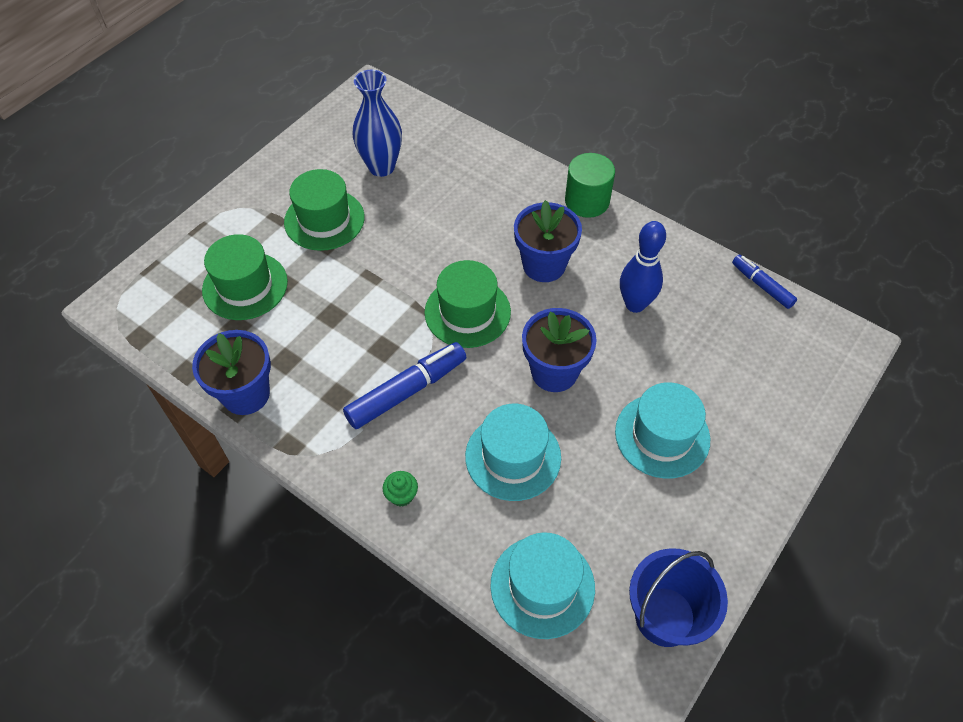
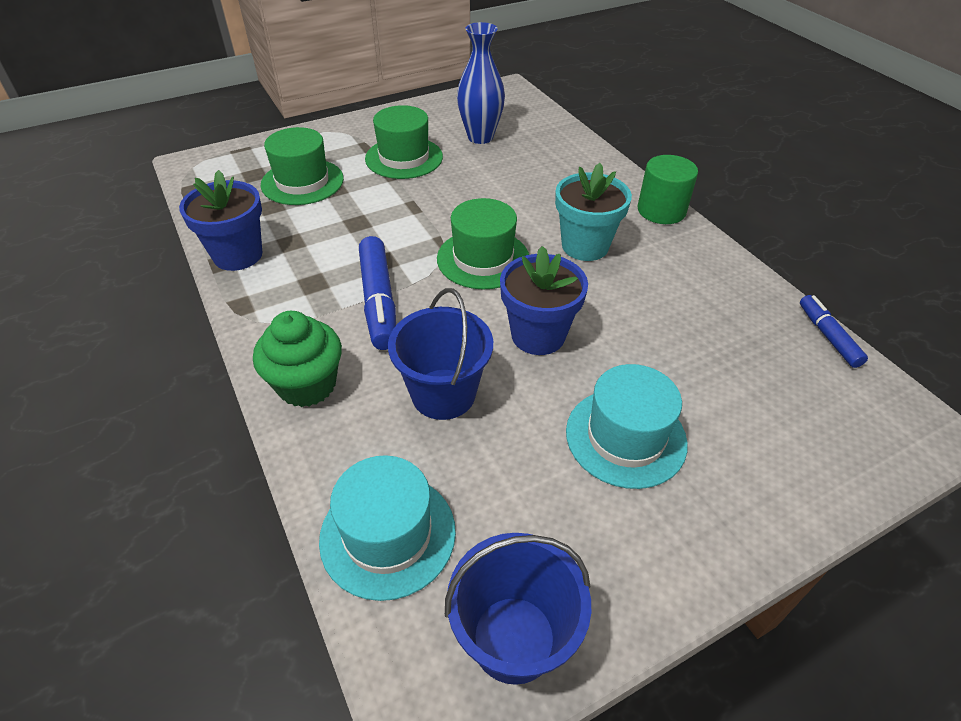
camera: 25 degrees right, 10 degrees down
(401, 495) = (307, 385): green cupcake -> green cupcake, size x2.08
(406, 391) = (379, 301): blue marker -> blue marker turned 90 degrees clockwise
(513, 457) = (443, 394): turquoise hat -> blue bucket
(544, 265) = (585, 246): blue flower pot -> turquoise flower pot
(635, 304) = (664, 306): blue bowling pin -> none

